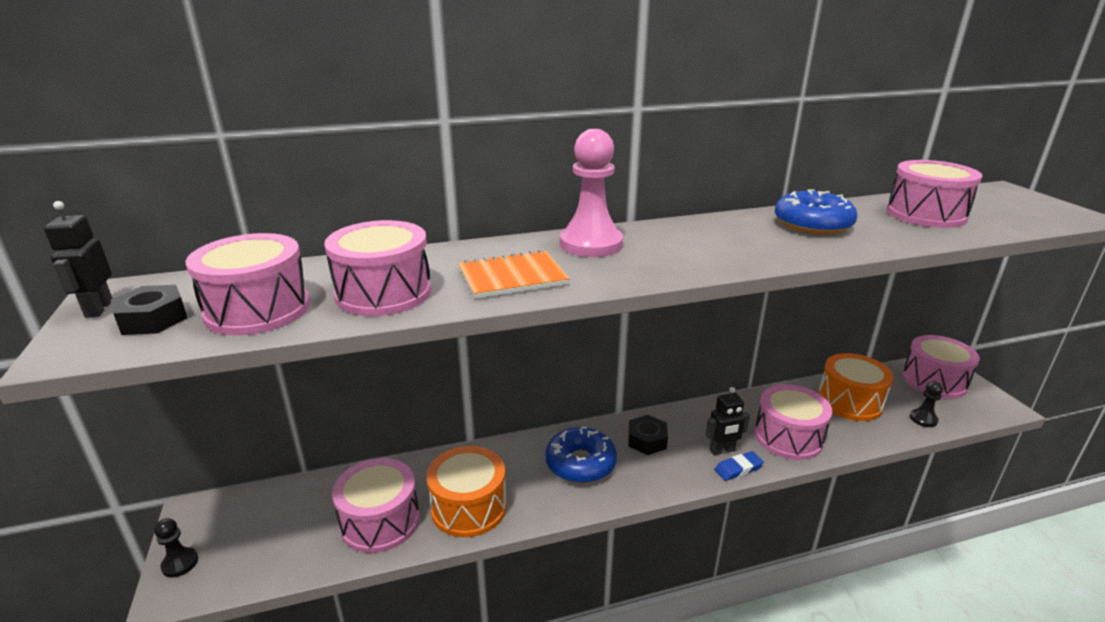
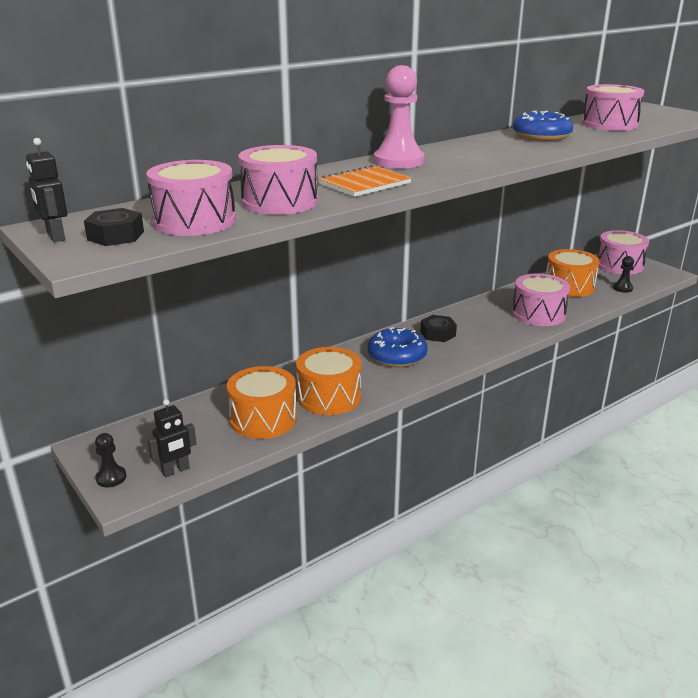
camera: 20 degrees left, 0 degrees up
(380, 521) = (263, 419): pink drum -> orange drum
(722, 450) = (497, 330): black robot -> black robot (176, 471)
(738, 469) = (514, 338): blue eraser -> none

